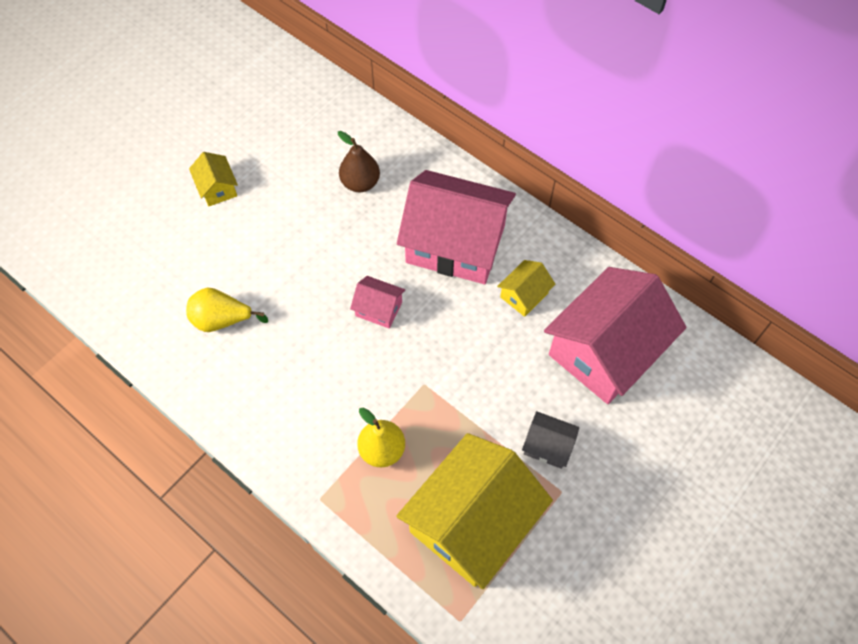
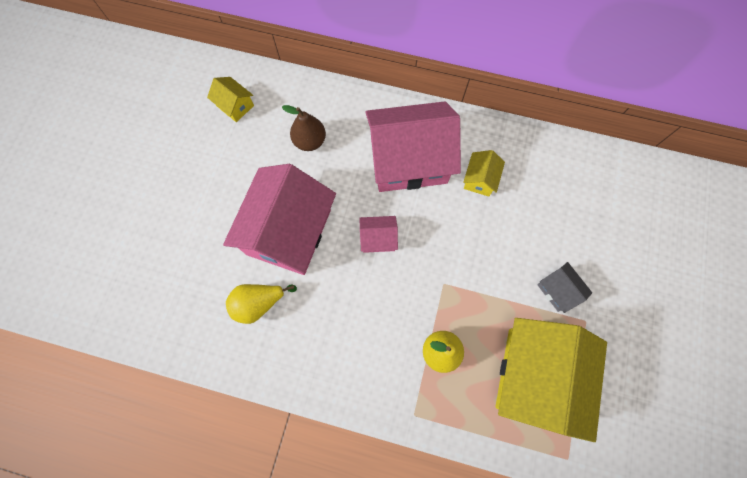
camera: 25 degrees left, 10 degrees up
(217, 188) = (196, 193): yellow house -> yellow house (235, 106)
(548, 446) = (558, 290): grey house -> grey house turned 60 degrees clockwise
(605, 350) = (559, 197): pink house -> pink house (288, 232)

